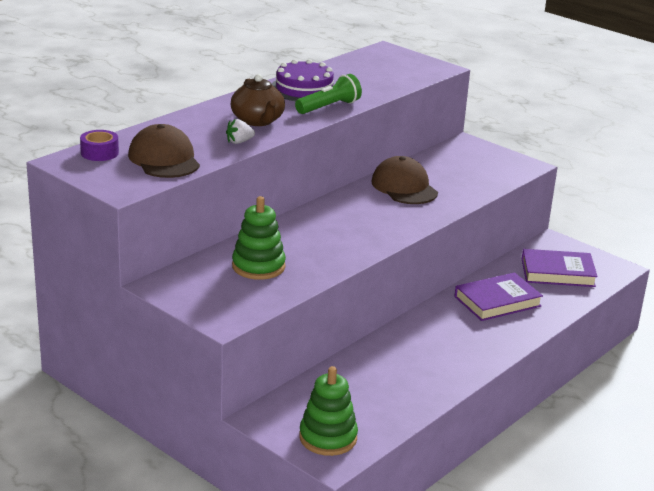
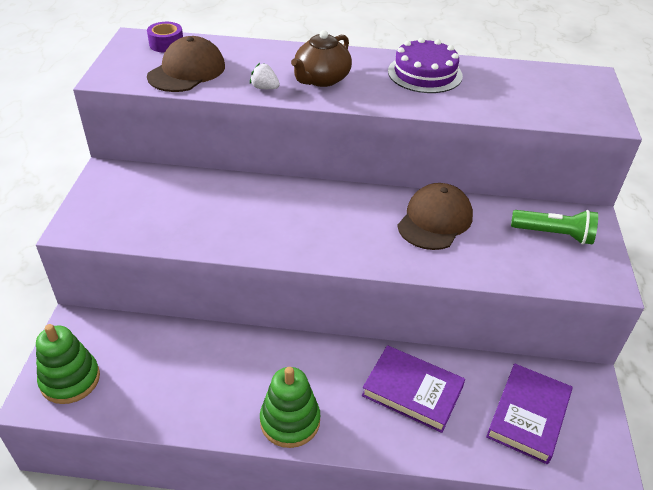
camera: 55 degrees right, 15 degrees up
(258, 266) = (184, 205): green stacking toy -> green stacking toy (290, 421)
(329, 107) = (405, 99): green flashlight -> green flashlight (554, 234)
(557, 272) = (528, 415): purple book -> purple book turned 60 degrees clockwise

